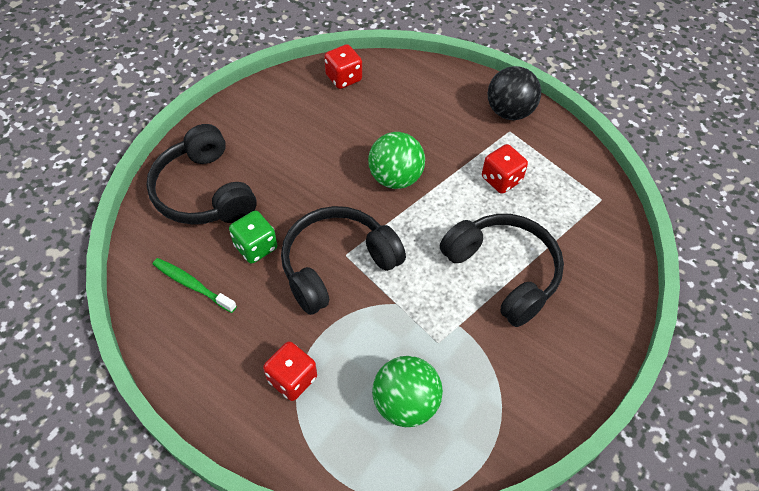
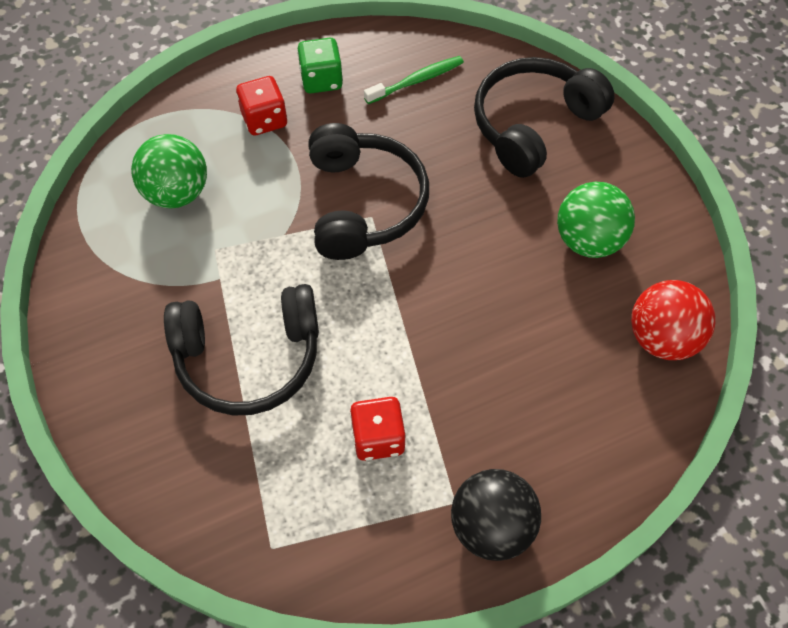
camera: 120 degrees right, 5 degrees up
(204, 192) = (533, 125): black headphones -> black headphones turned 45 degrees counterclockwise
(255, 247) = (431, 144): green dice -> green dice (321, 80)
(343, 78) = (662, 338): red dice -> red ball
(395, 178) = (450, 315): green ball -> green ball (588, 240)

